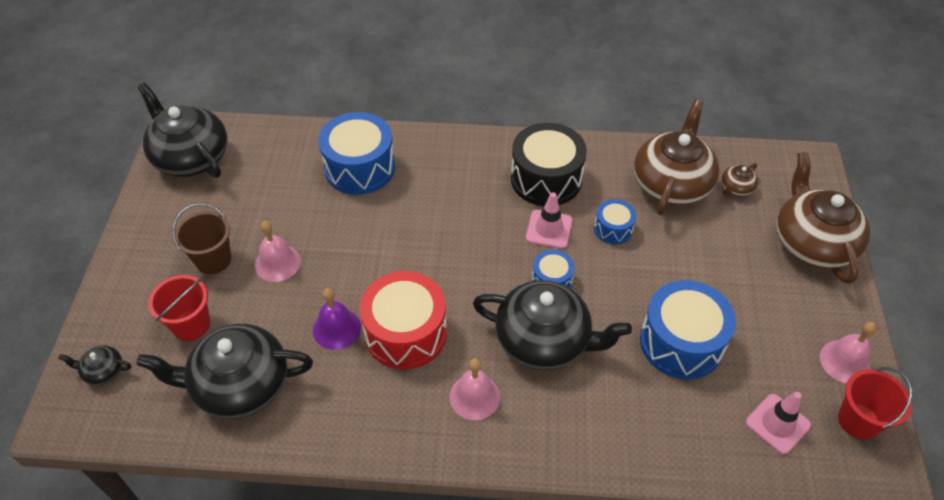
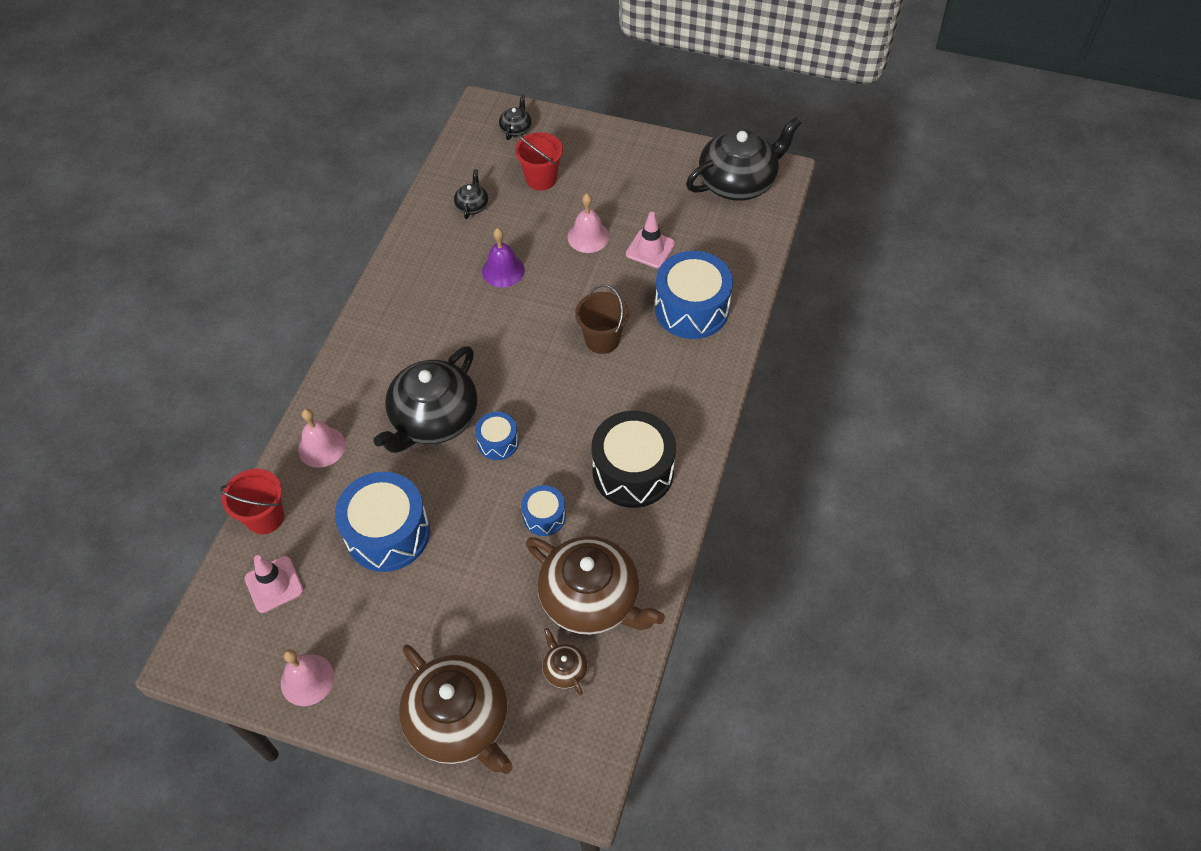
camera: 105 degrees right, 5 degrees up
(213, 260) = (605, 194): brown bucket -> brown bucket (602, 340)
(240, 385) = (472, 205): black teapot -> black teapot, size x0.43
(406, 333) = (480, 317): red drum -> none
(474, 396) = (399, 355): pink bell -> pink bell (321, 447)
(549, 229) = (562, 456): pink traffic cone -> pink traffic cone (650, 249)
(812, 243) = (459, 721): brown teapot -> brown teapot turned 45 degrees clockwise
(858, 421) = (245, 659): red bucket -> red bucket (265, 517)

